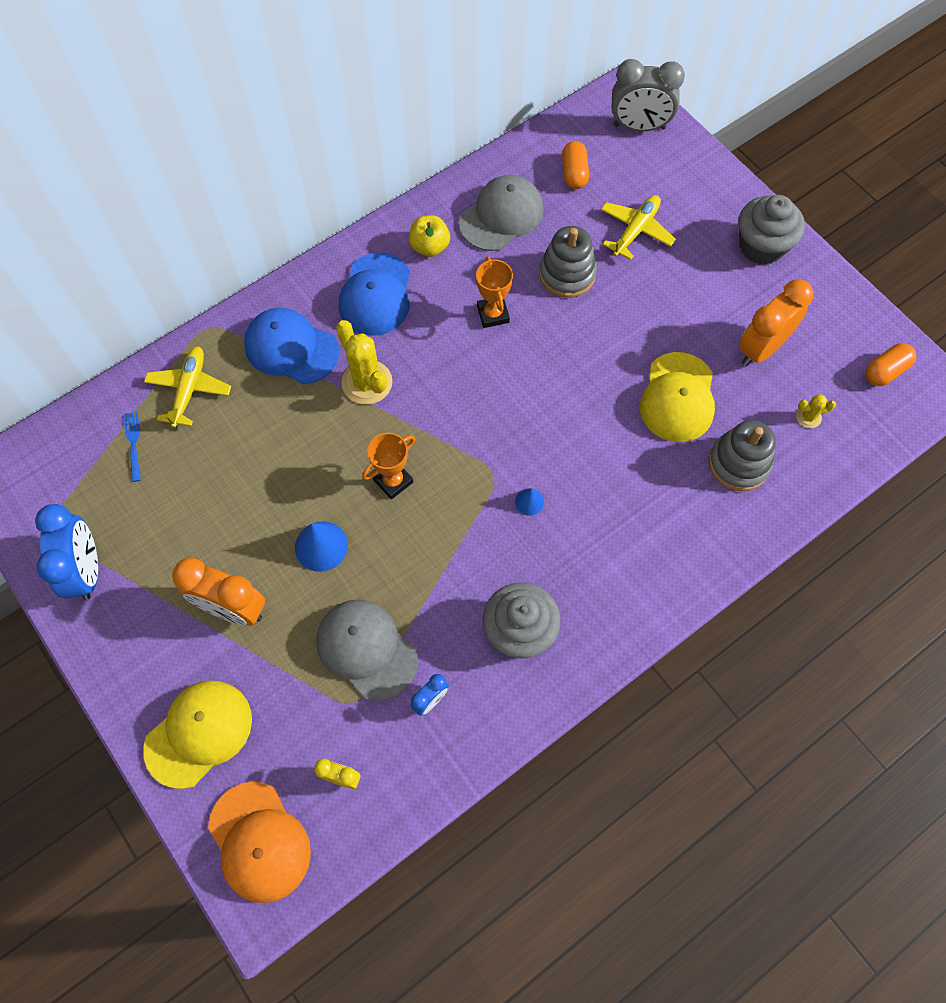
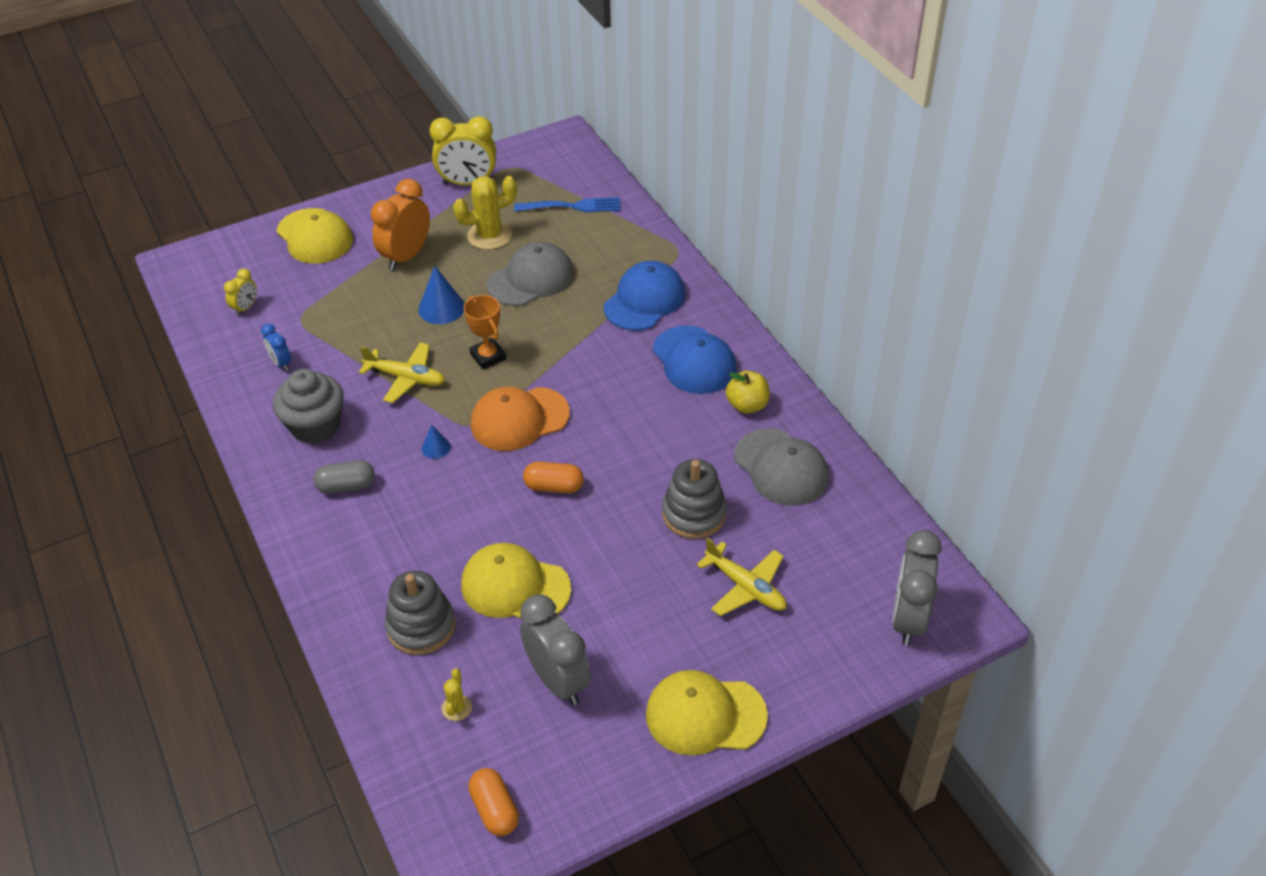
camera: 100 degrees right, 20 degrees down
(86, 570) = (468, 183): blue clock -> yellow clock
(133, 444) = (571, 206): blue fork -> blue fork, size x1.62
(189, 390) = (616, 238): yellow plane -> yellow plane (406, 378)
(259, 842) = (221, 263): orange cap -> orange cap (519, 419)
(366, 649) = (340, 329): grey cap -> grey cap (531, 279)
(367, 382) = (595, 347): yellow cactus -> yellow cactus (489, 235)
(376, 295) = (694, 360): blue cap -> blue cap turned 135 degrees counterclockwise
(493, 314) = (653, 446): orange trophy -> none
(574, 173) = (837, 541): orange capsule -> orange capsule (554, 486)
(595, 573) = (346, 486): none -> grey capsule
(761, 246) = (705, 715): grey cupcake -> yellow cap
(761, 348) = (558, 680): orange clock -> grey clock

